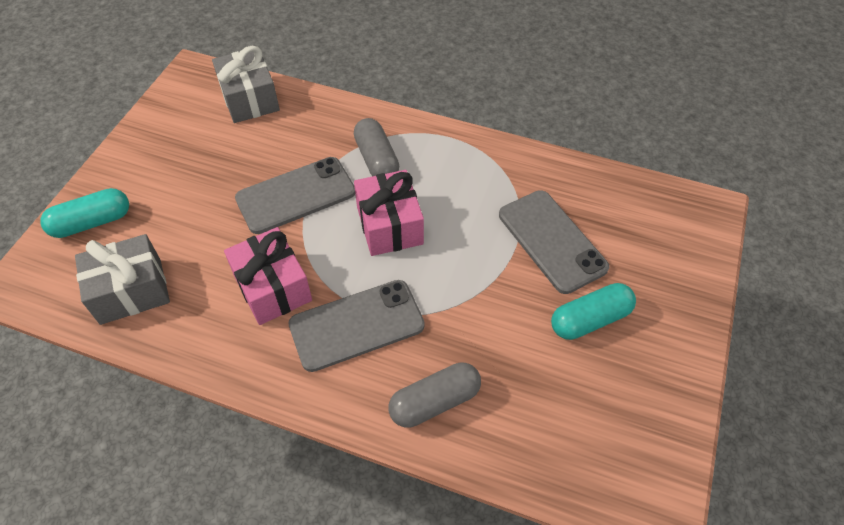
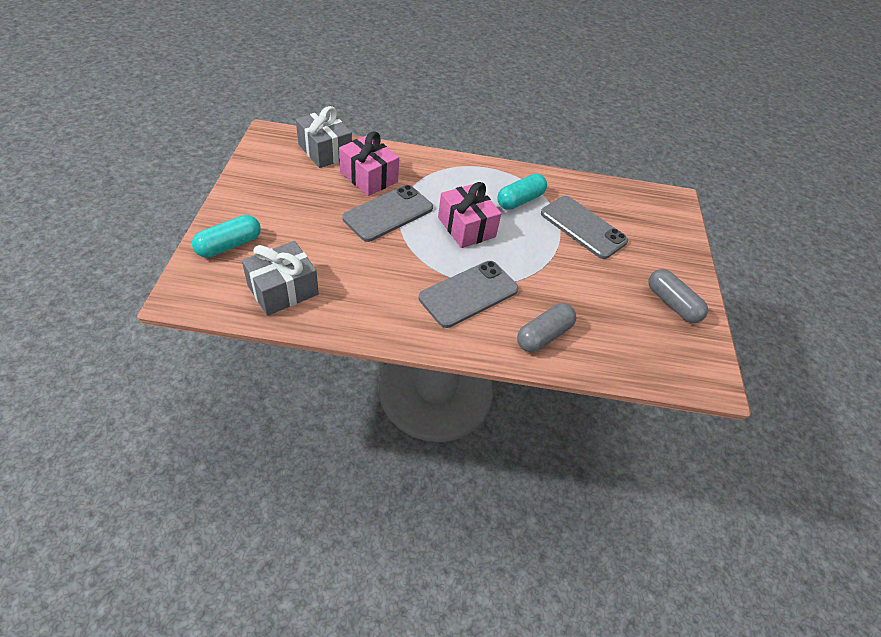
camera: 20 degrees left, 5 degrees down
(272, 287) = (395, 276): pink gift -> pink gift (369, 177)
(376, 159) = (439, 185): grey capsule -> grey capsule (672, 304)
(590, 319) = (626, 272): turquoise capsule -> turquoise capsule (520, 200)

